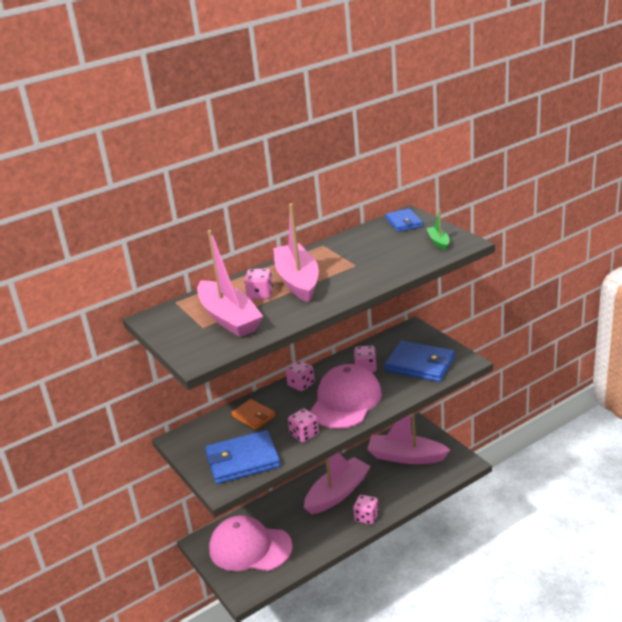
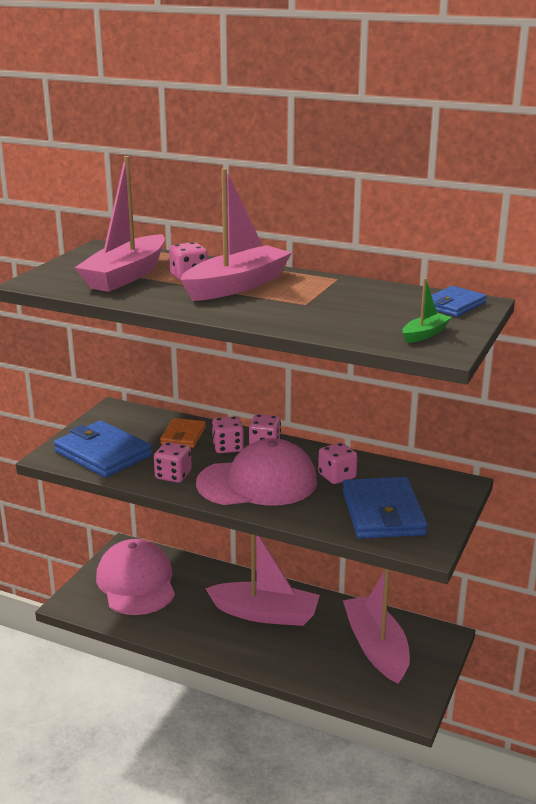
camera: 55 degrees right, 5 degrees down
(366, 517) = (242, 652): pink dice -> pink dice (228, 447)

